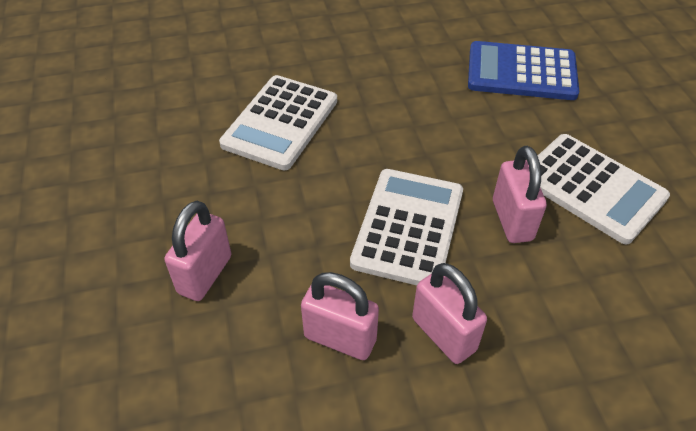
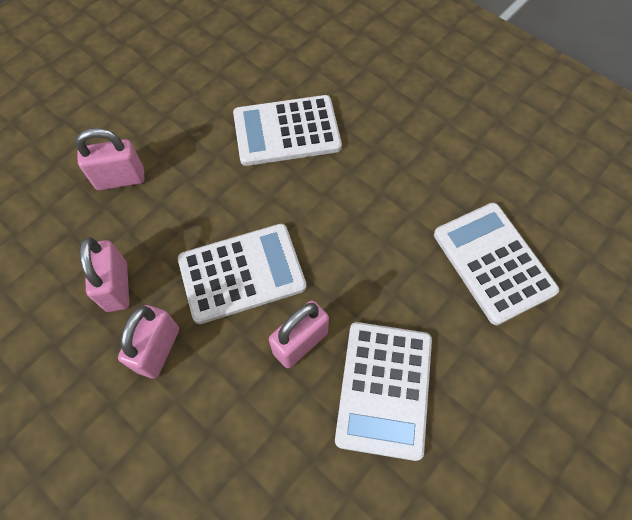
camera: 55 degrees right, 15 degrees up
(521, 72) = (493, 262): blue calculator -> white calculator

